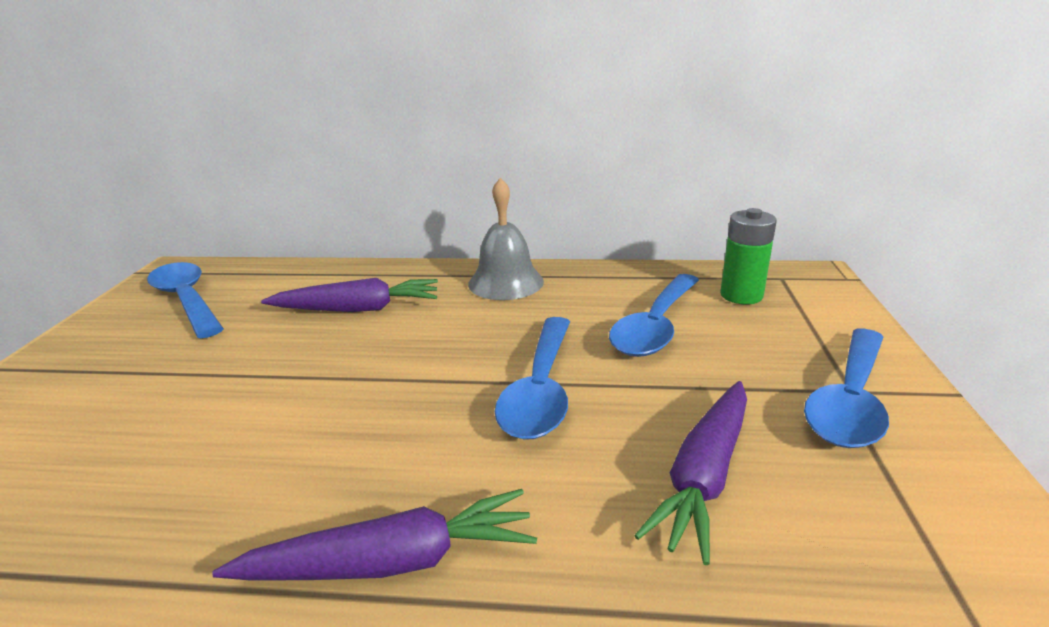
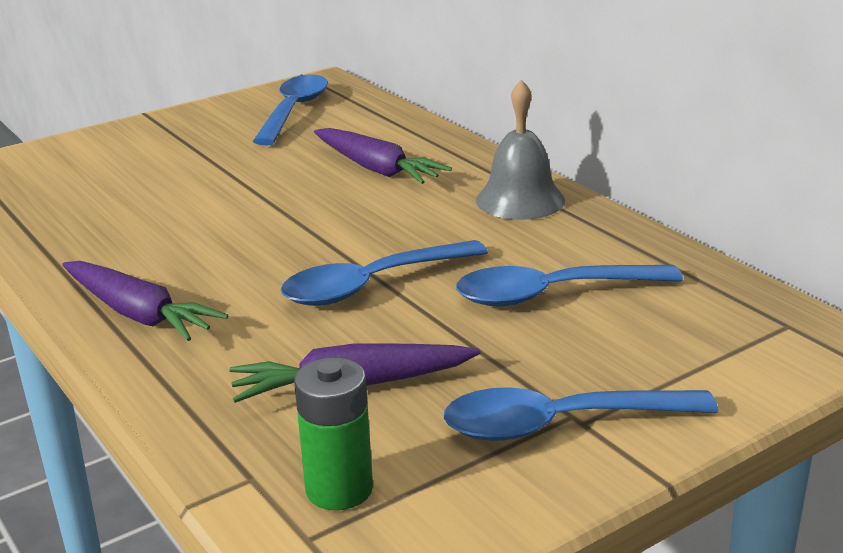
camera: 50 degrees right, 0 degrees up
(741, 295) = (697, 315): green battery -> green battery (339, 489)

